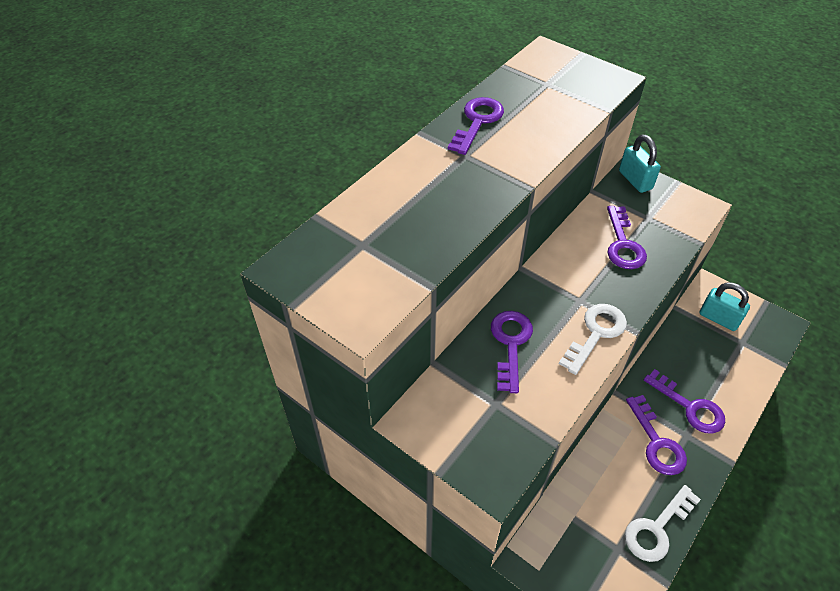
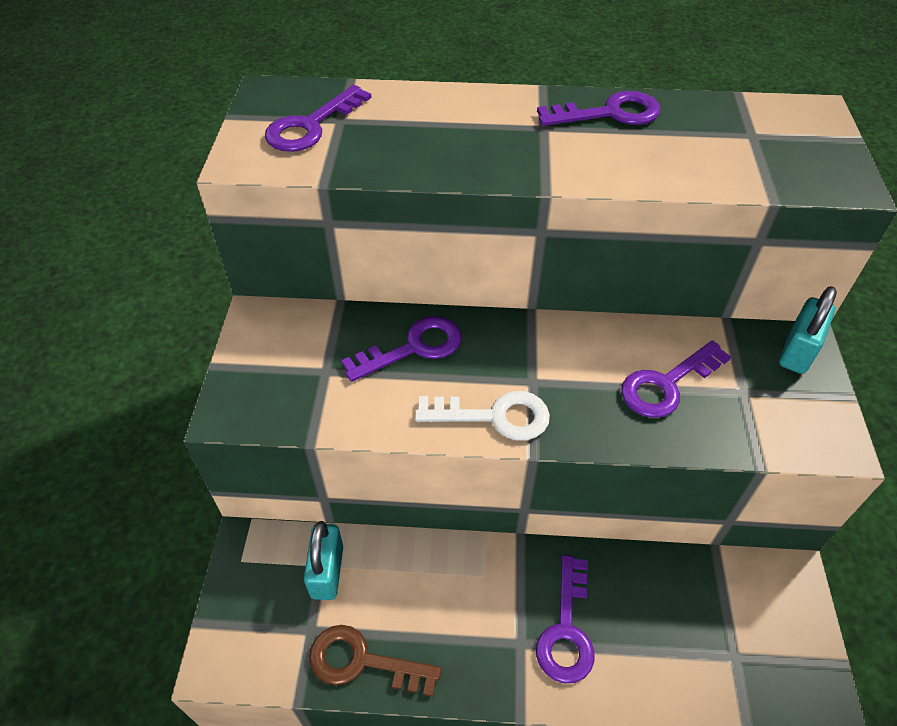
camera: 55 degrees right, 0 degrees up
(657, 442) = (482, 612): purple key -> purple key (311, 126)
(657, 528) = (362, 661): white key -> brown key
(718, 318) = (748, 608): turquoise padlock -> turquoise padlock (327, 571)

